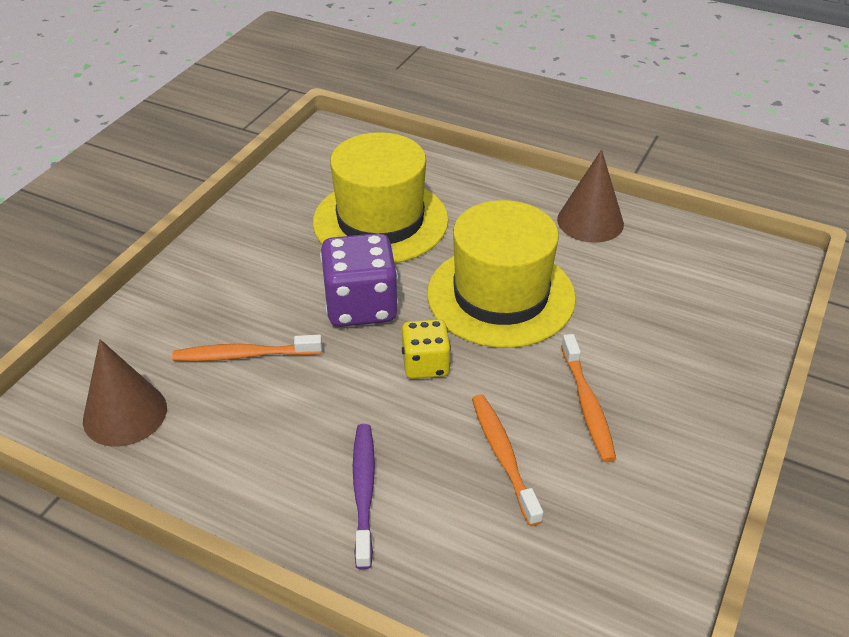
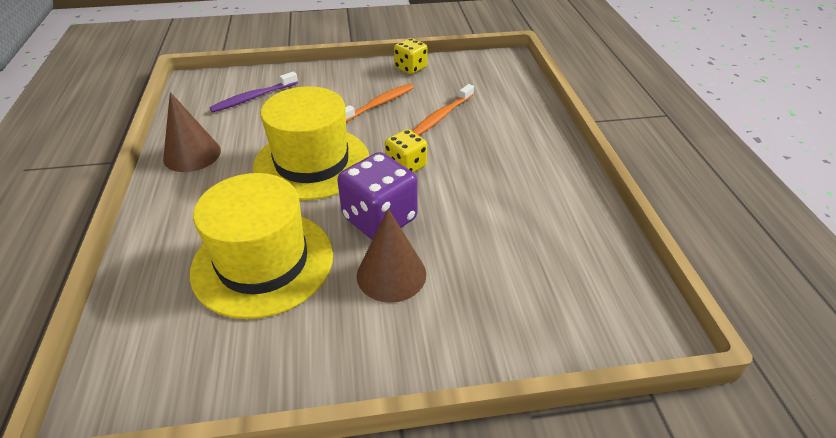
camera: 125 degrees left, 0 degrees up
(125, 414) = (597, 275): brown cone -> brown cone (391, 274)
(244, 355) = (484, 249): orange toothbrush -> none
(363, 491) = (516, 147): purple toothbrush -> purple toothbrush (253, 98)
(679, 498) = (410, 68): none -> yellow dice

